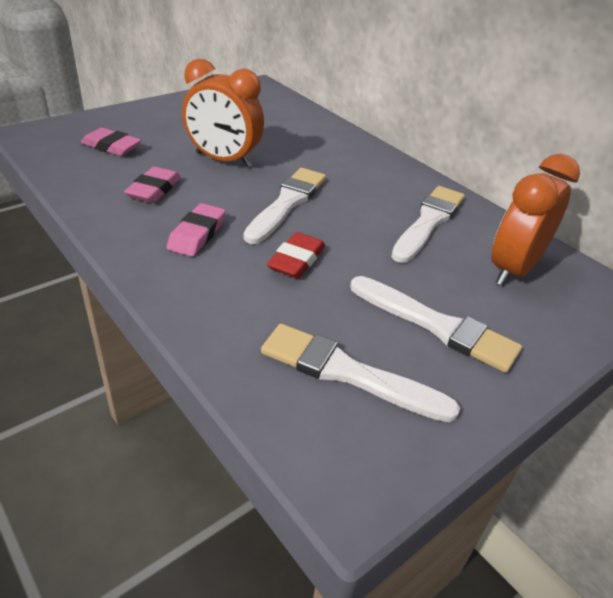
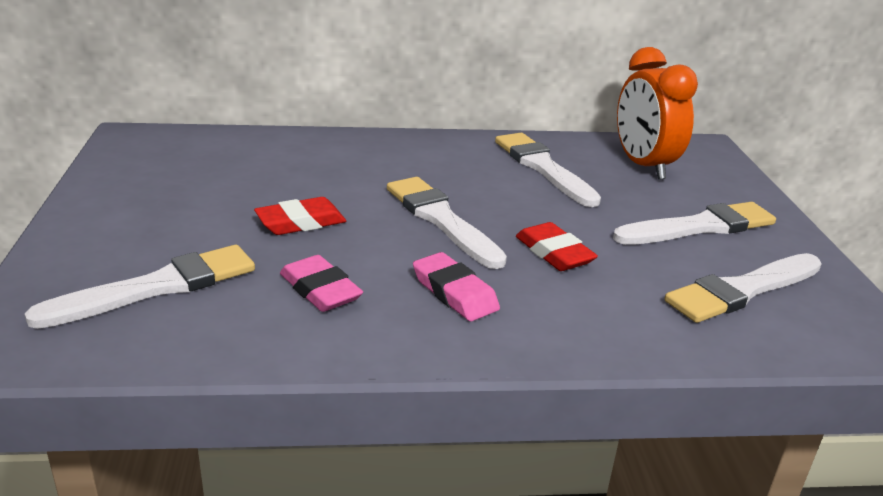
camera: 55 degrees left, 10 degrees down
(111, 146) = (157, 287): pink eraser -> white brush
(223, 160) = (301, 222): orange clock -> red eraser

